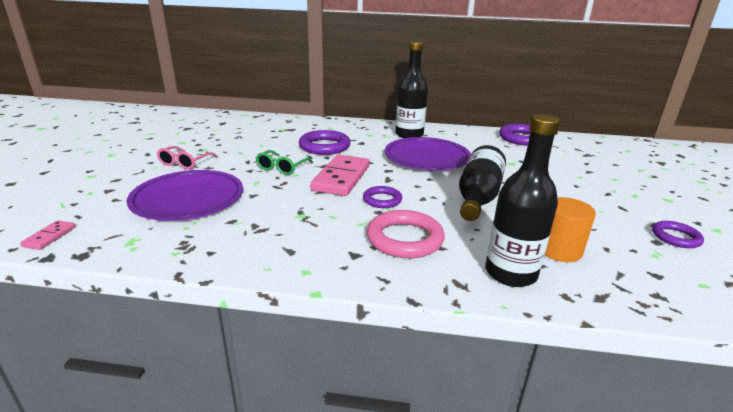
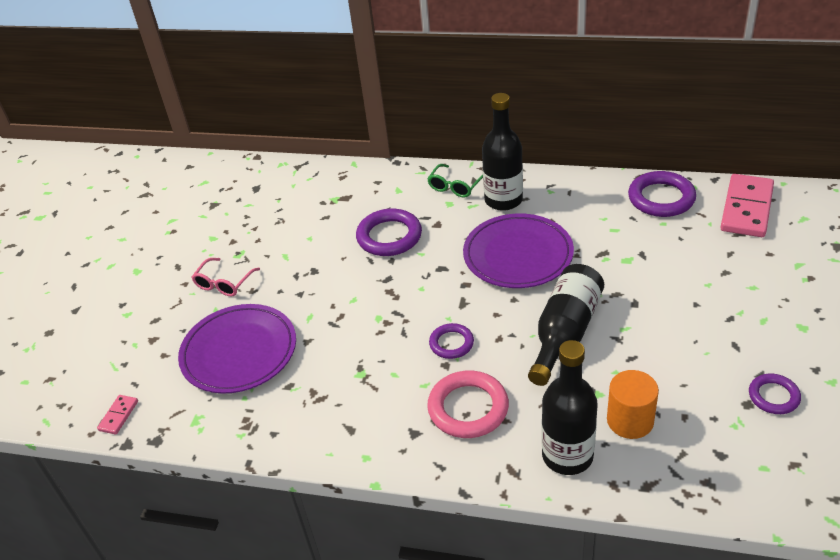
camera: 10 degrees right, 15 degrees up
(282, 168) = (337, 287): green glasses -> green glasses (455, 186)
(341, 178) = (407, 304): pink domino -> pink domino (746, 208)

